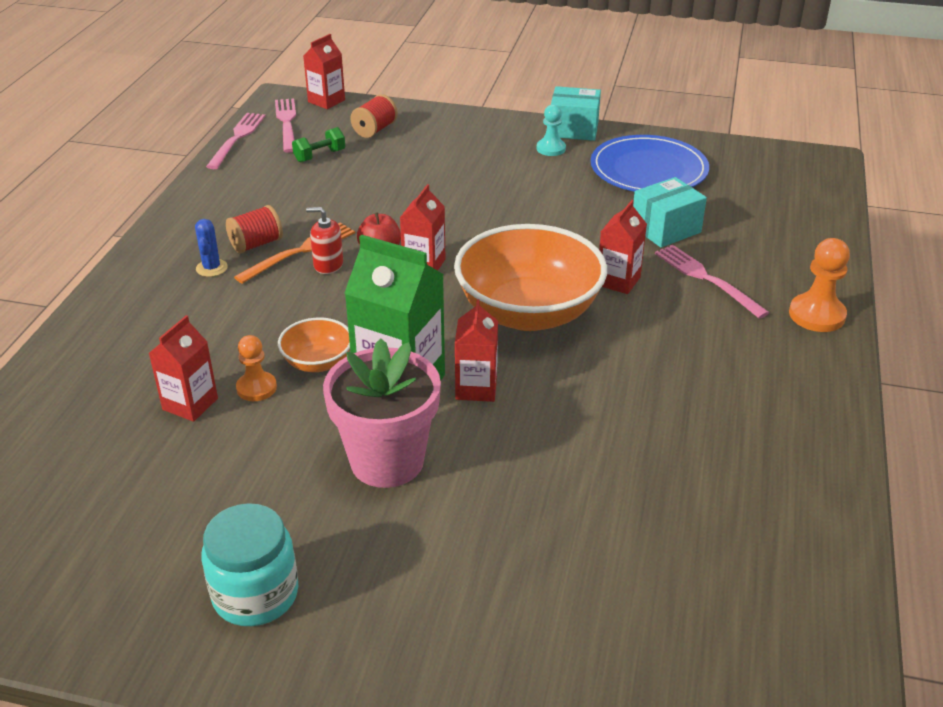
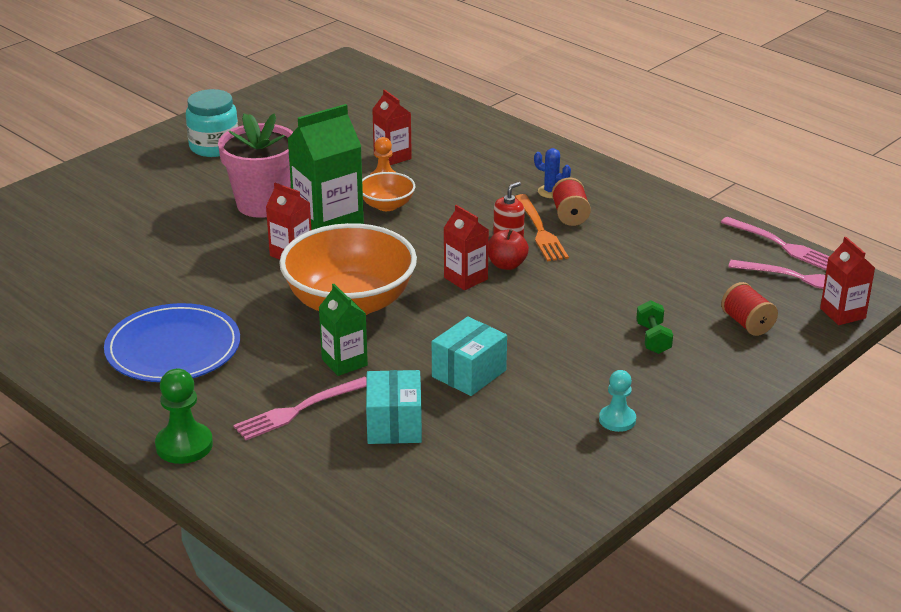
camera: 120 degrees right, 5 degrees down
(319, 156) = (709, 279): green dumbbell -> green dumbbell (653, 339)
(573, 129) = (652, 454): turquoise box -> turquoise box (469, 373)
(618, 281) = (344, 362): red carton -> green carton
(648, 169) = (515, 468): blue plate -> blue plate (173, 348)
(705, 278) = (298, 410): pink fork -> pink fork turned 150 degrees clockwise
(817, 315) = (184, 445): orange pawn -> green pawn

